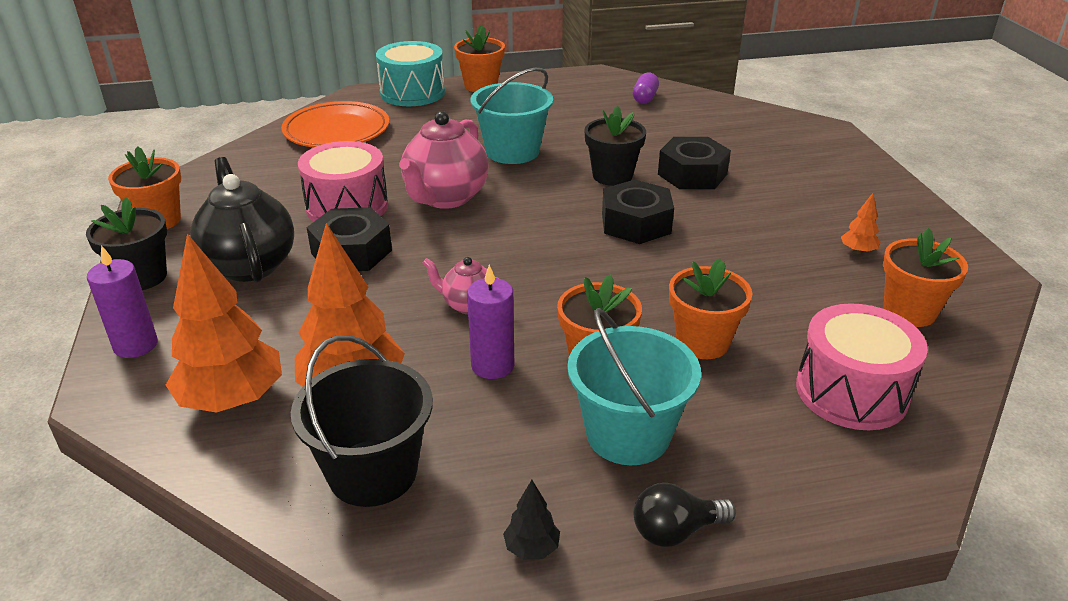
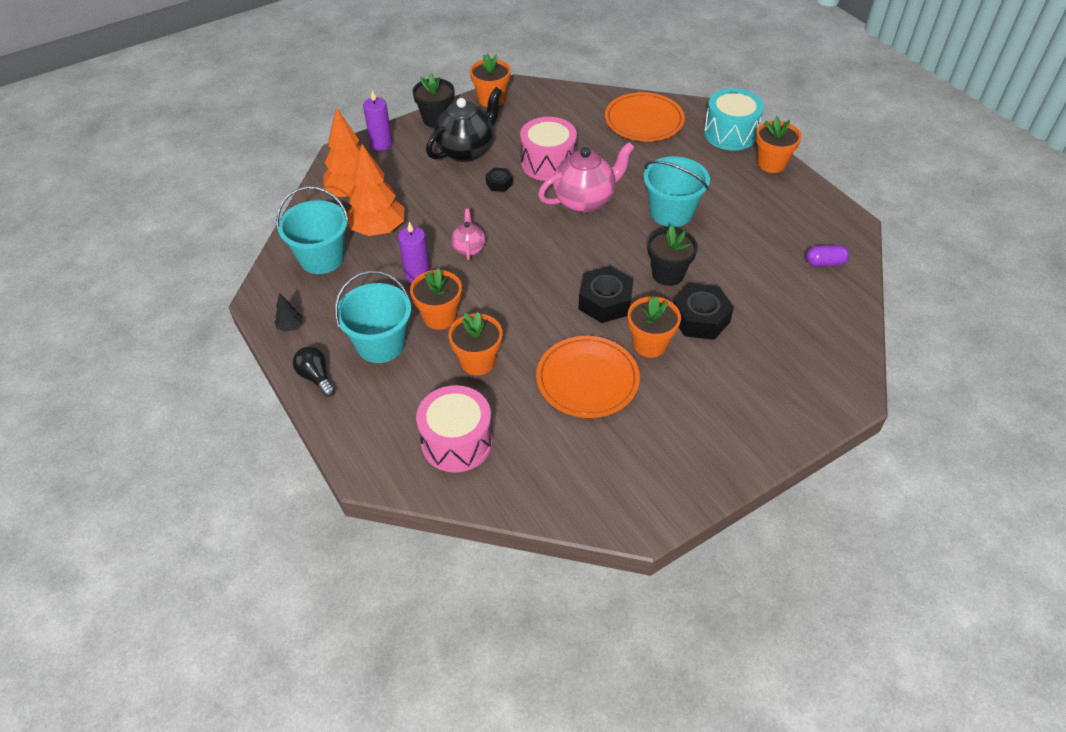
camera: 70 degrees right, 15 degrees up
(351, 252) = (499, 183): black nut -> black nut, size x0.53
(373, 472) = (321, 258): black bucket -> turquoise bucket
(445, 198) = (584, 201): pink teapot -> pink teapot turned 150 degrees clockwise
(763, 263) = (587, 380): none -> orange plate
(857, 251) = (635, 434): orange tree -> none
(909, 311) = (564, 470): orange flower pot -> orange flower pot (650, 344)

